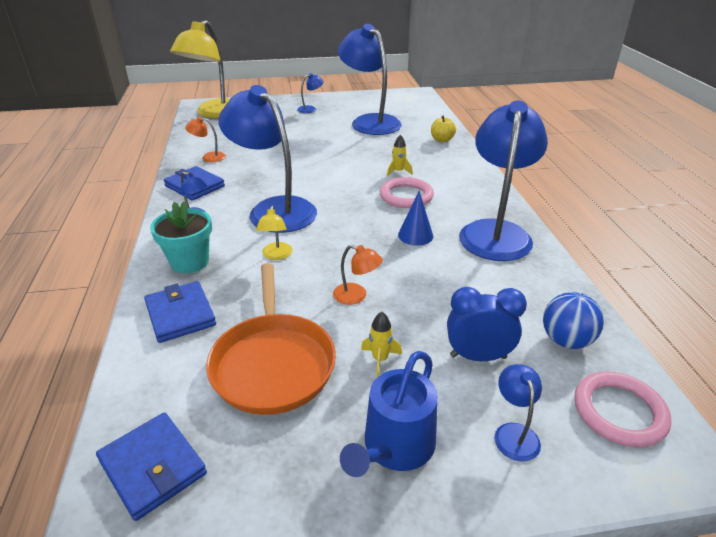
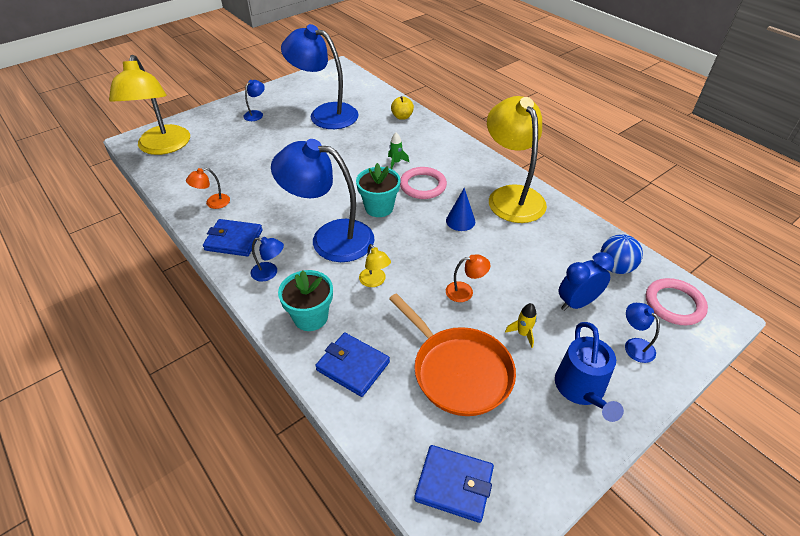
camera: 30 degrees left, 10 degrees up
(344, 200) = (379, 208): none -> turquoise flower pot
(398, 172) = (396, 162): yellow rocket -> green rocket
(496, 232) = (511, 196): blue lamp -> yellow lamp

